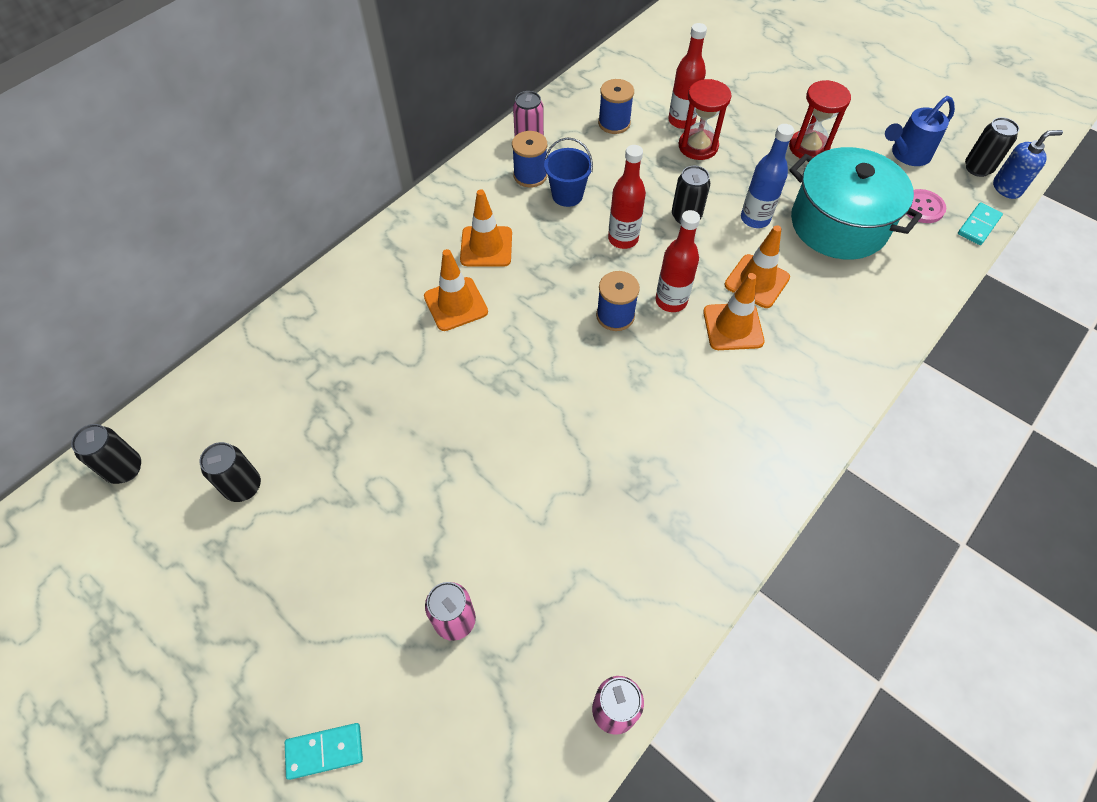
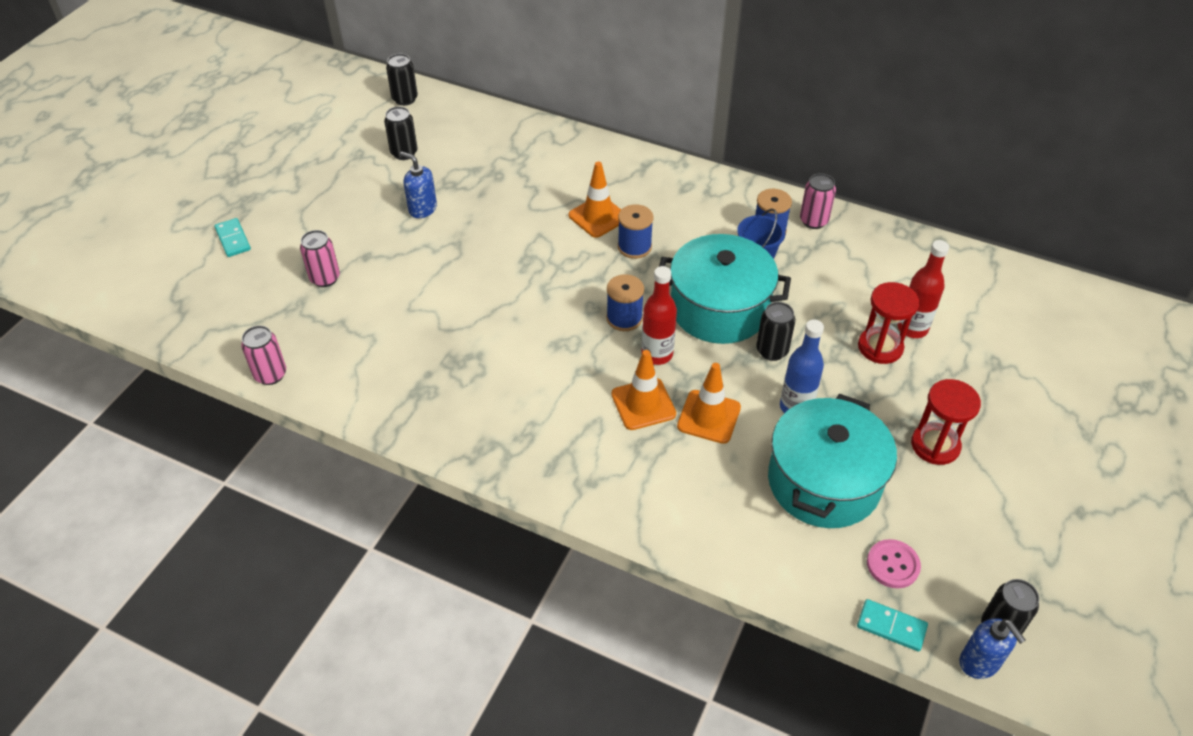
camera: 75 degrees right, 10 degrees down
(367, 481) = (422, 209): none -> blue soap dispenser
(486, 247) = (668, 221): orange traffic cone -> none
(614, 123) = (876, 276): blue spool -> blue spool (634, 247)
(623, 239) = (719, 308): red bottle -> turquoise pot
(906, 155) = (980, 546): blue watering can -> none

